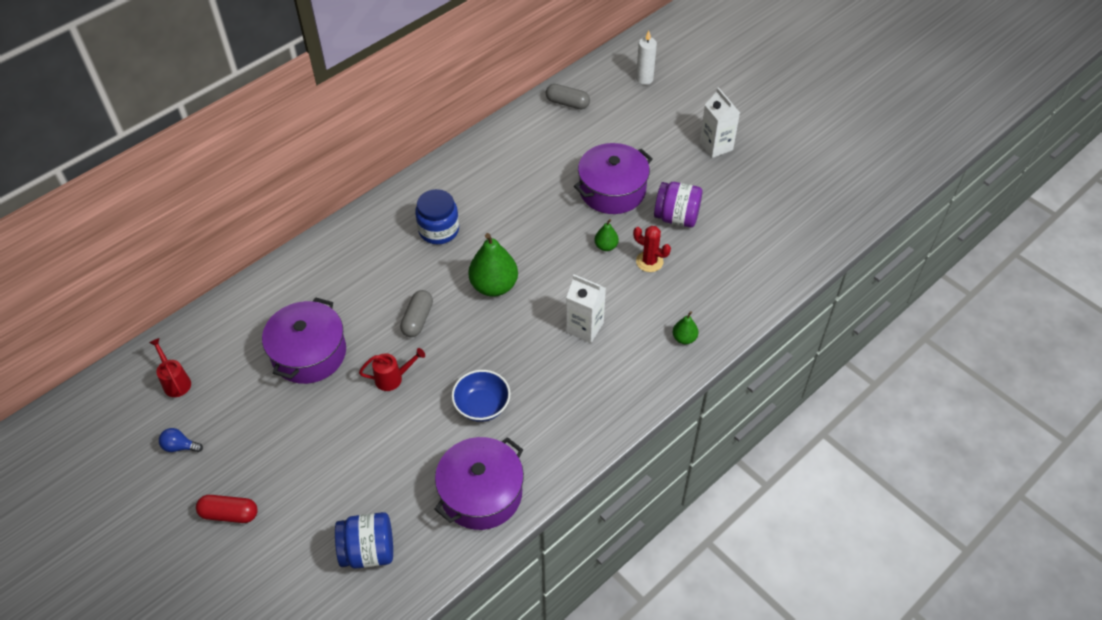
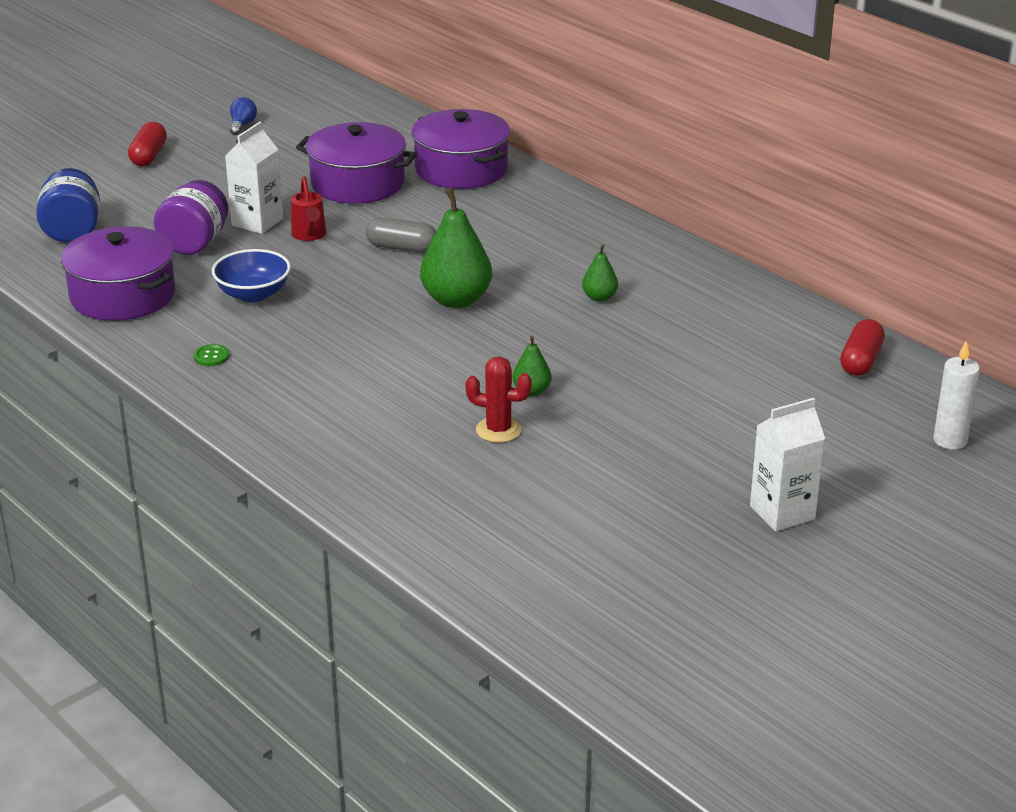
camera: 90 degrees right, 20 degrees down
(175, 382) = (330, 116): red watering can -> none
(439, 230) = (563, 257): blue jar -> none
(567, 103) = (860, 361): grey capsule -> red capsule
(570, 422) = (211, 356): none -> green button
(585, 327) = (372, 370): white carton -> white carton (257, 222)
(612, 190) = (656, 400): purple pot -> purple pot (461, 169)
(649, 261) = (498, 430): red cactus -> red cactus turned 75 degrees clockwise
(676, 217) = (597, 460): purple jar -> purple jar (195, 243)
(684, 338) = (339, 456): green pear -> green pear (599, 297)

